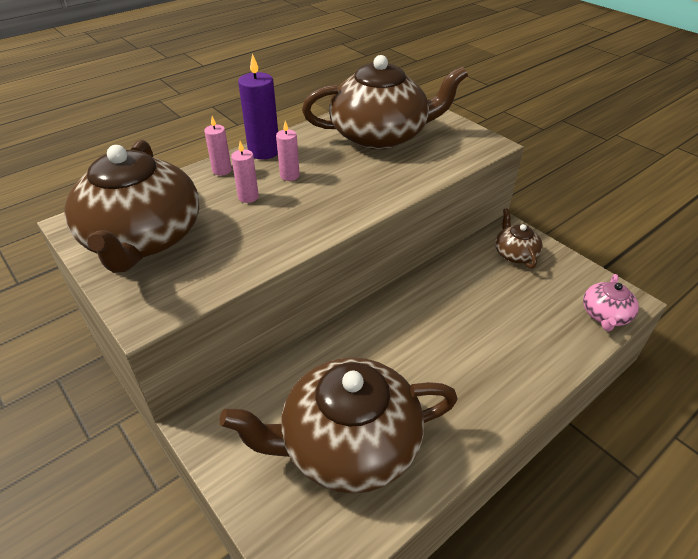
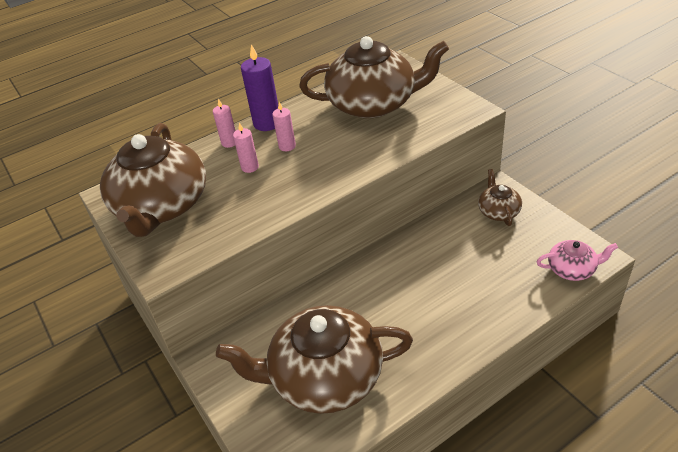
camera: 10 degrees right, 0 degrees up
(605, 315) = (572, 269): pink teapot -> pink teapot turned 120 degrees counterclockwise

